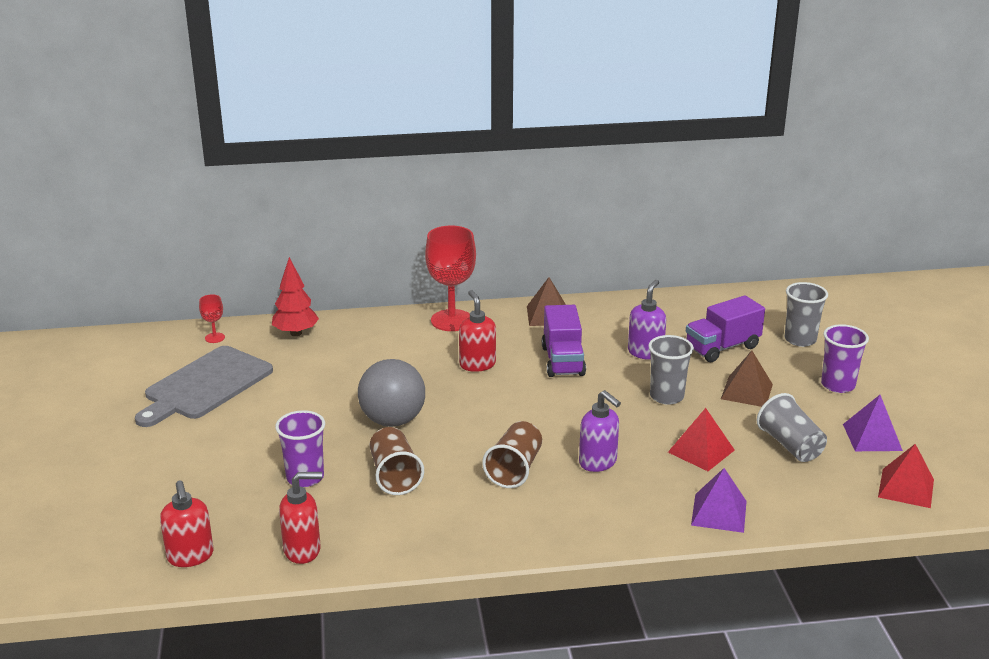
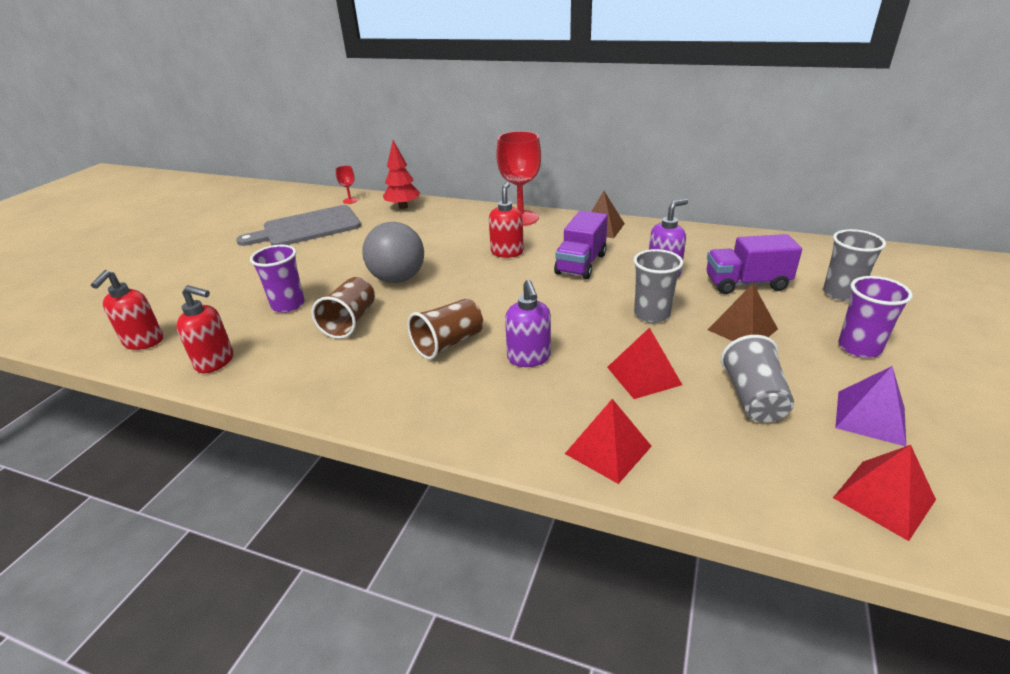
camera: 30 degrees right, 5 degrees up
(719, 513) = (608, 450): purple pyramid -> red pyramid

